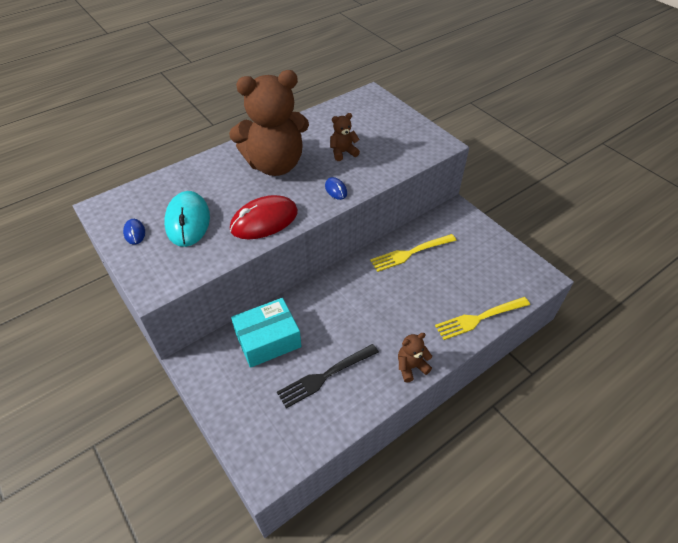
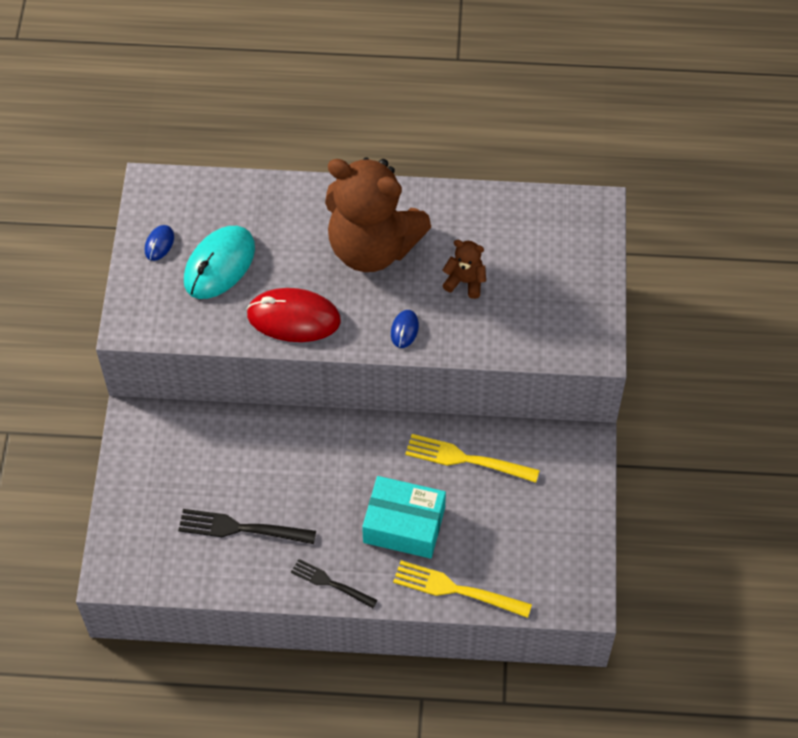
camera: 40 degrees right, 10 degrees up
(268, 340) = (221, 449): turquoise box -> turquoise box (404, 525)
(411, 367) = (331, 583): brown teddy bear -> black fork

